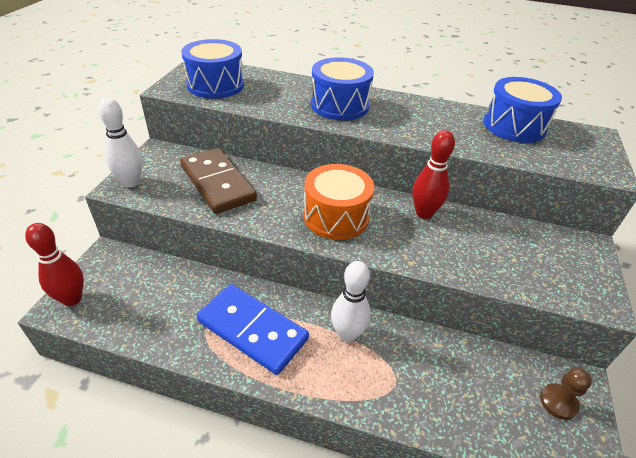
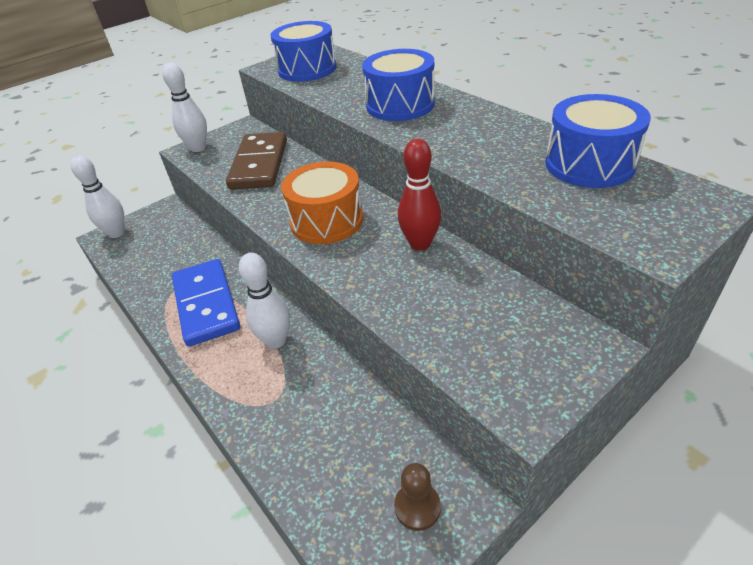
camera: 40 degrees right, 0 degrees up
(72, 299) = (117, 233): red bowling pin -> white bowling pin

